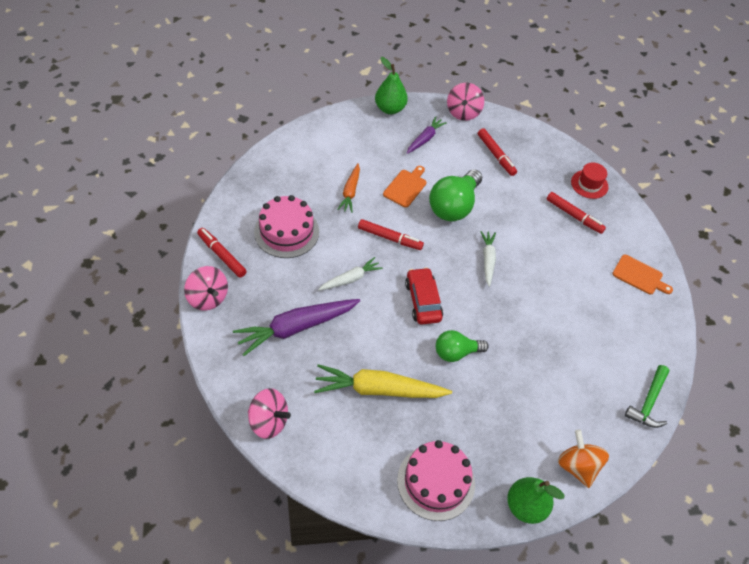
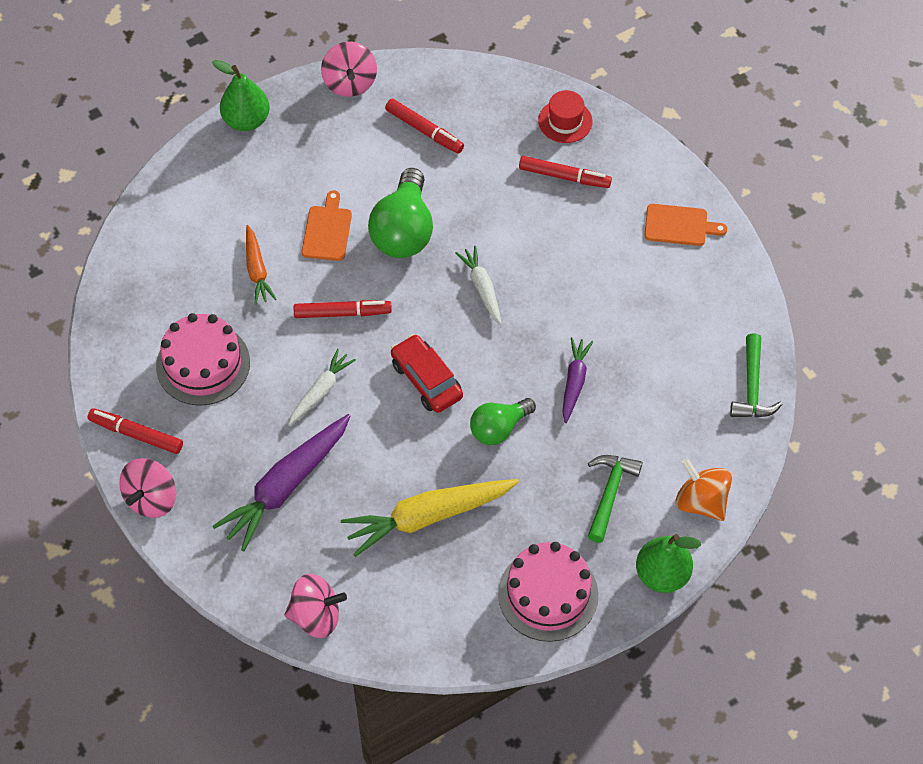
camera: 20 degrees left, 5 degrees up
(208, 298) = (152, 498): pink spinning top -> pink spinning top turned 90 degrees clockwise
(425, 139) = (317, 147): purple carrot -> purple carrot (574, 382)
(513, 430) = (609, 493): none -> green hammer

